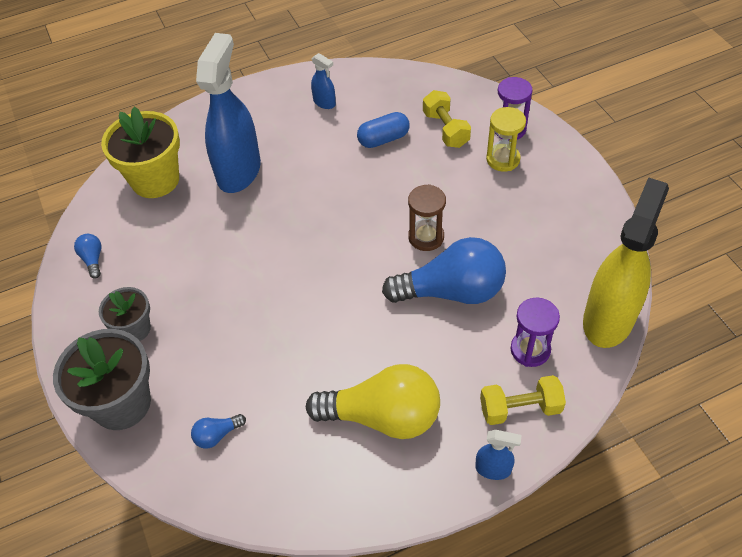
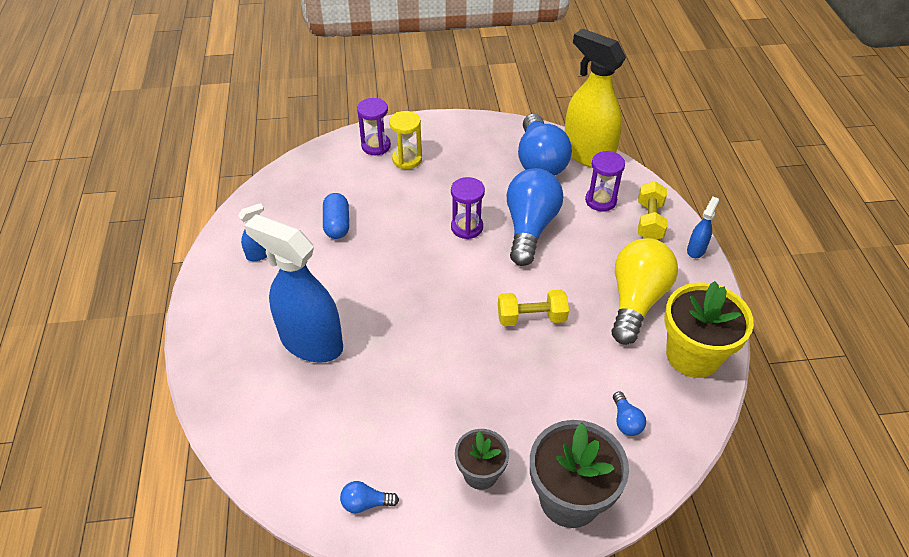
camera: 75 degrees left, 5 degrees down
(155, 180) = (278, 421): yellow flower pot -> yellow flower pot (693, 355)
(426, 237) = (467, 227): brown hourglass -> purple hourglass
(445, 129) = (351, 182): yellow dumbbell -> yellow dumbbell (531, 317)
(567, 274) = (539, 161): none -> blue light bulb

